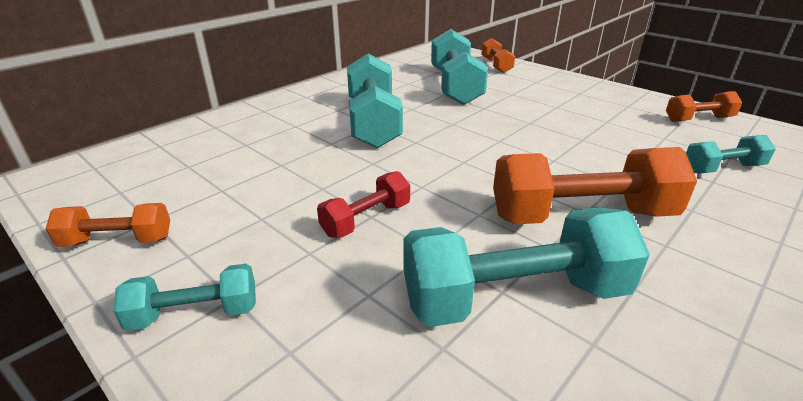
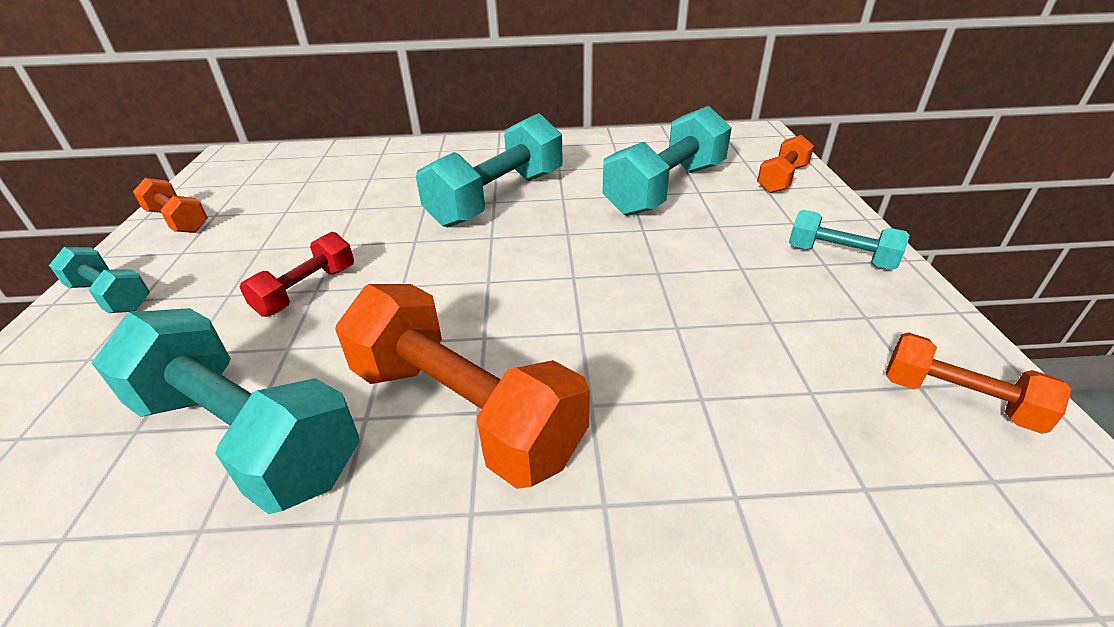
camera: 45 degrees right, 5 degrees up
(366, 219) = (307, 290): red dumbbell -> red dumbbell turned 60 degrees counterclockwise
(722, 168) = (801, 492): turquoise dumbbell -> turquoise dumbbell (840, 257)

